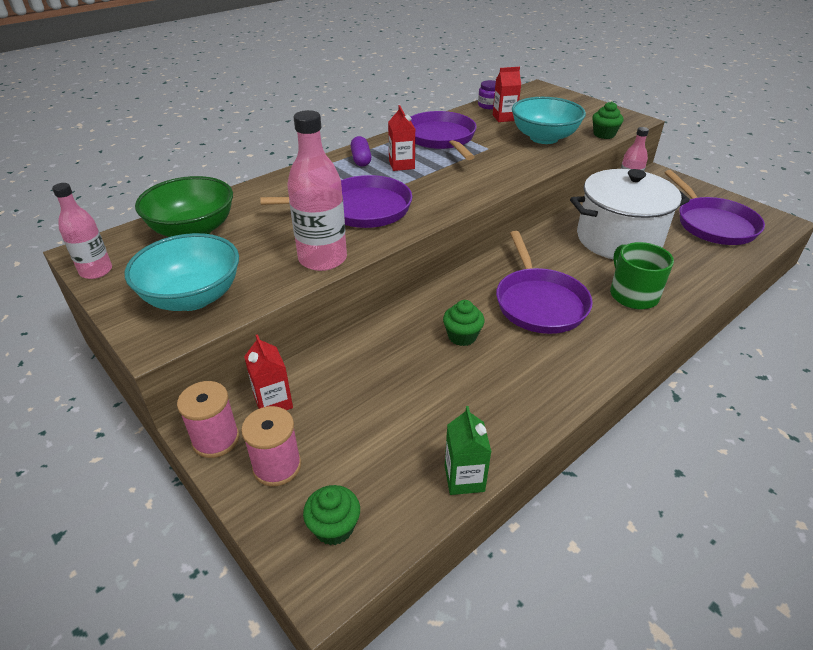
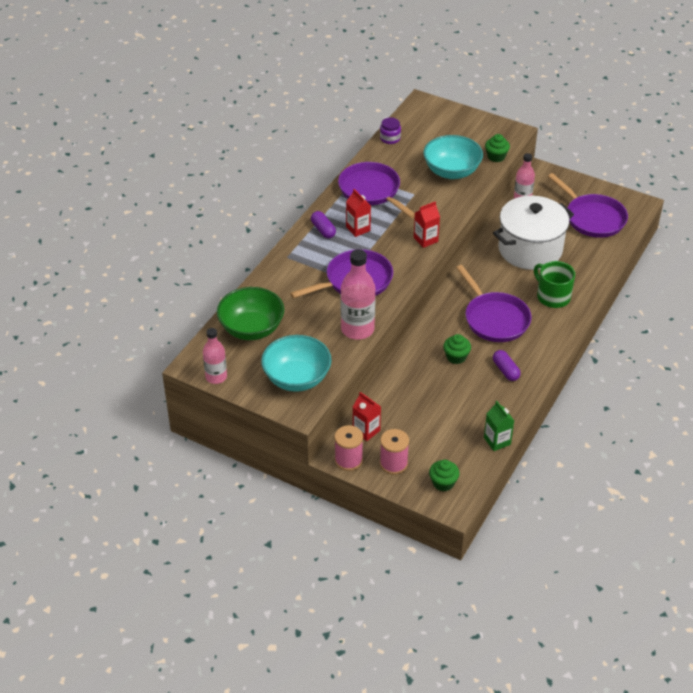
camera: 20 degrees left, 5 degrees up
(504, 118) = (410, 152): red carton -> red carton (425, 239)
(526, 372) = (505, 370): none -> purple capsule

